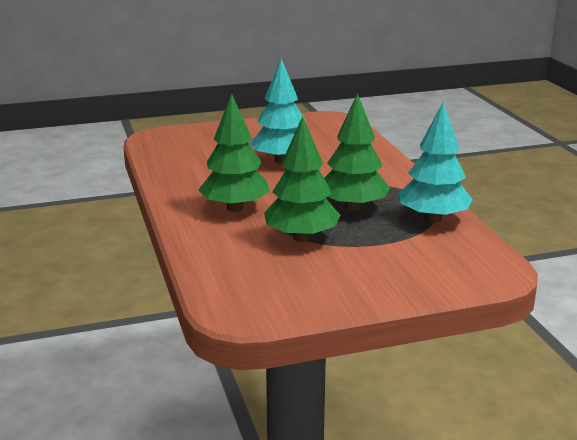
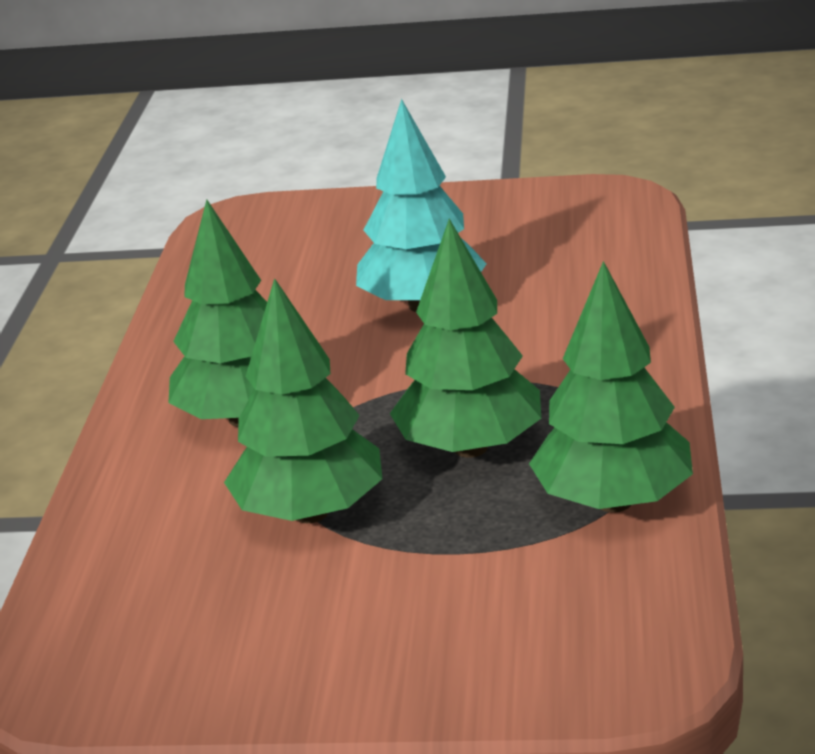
camera: 25 degrees right, 5 degrees up
(433, 219) = (614, 501): turquoise tree -> green tree

